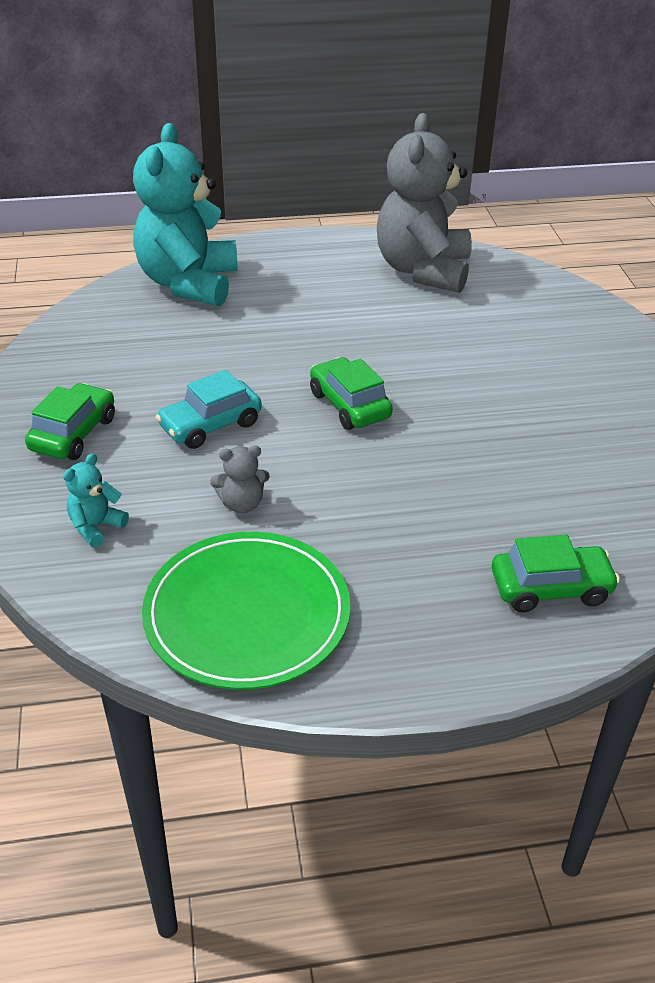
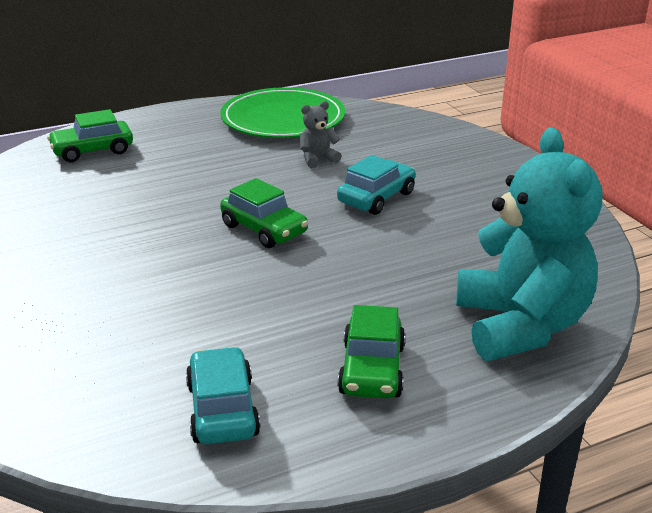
camera: 165 degrees right, 10 degrees down
(73, 434) = (478, 177): green car -> green car (372, 369)
(96, 527) = (405, 137): turquoise teddy bear -> none
(423, 270) = (222, 409): grey teddy bear -> turquoise car

